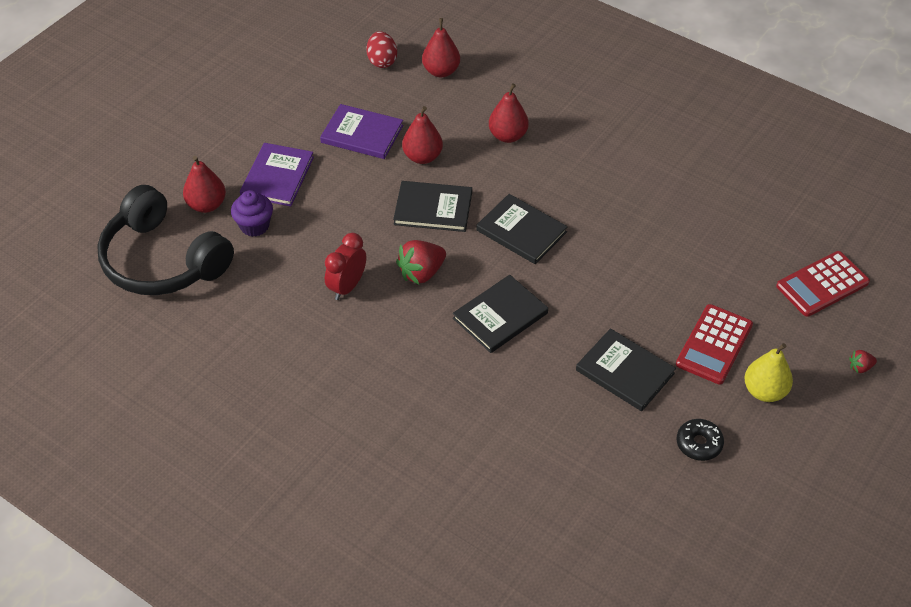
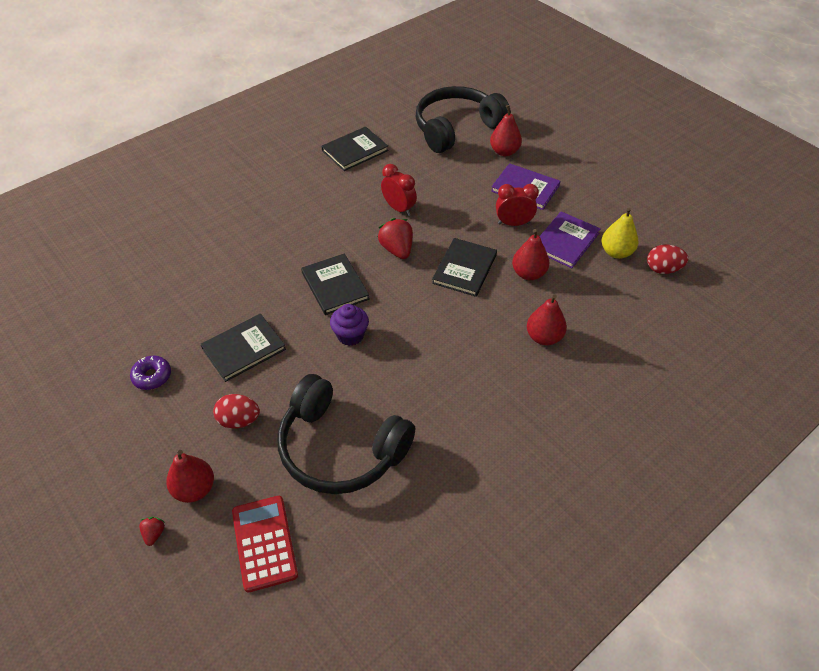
camera: 105 degrees right, 0 degrees up
(254, 226) = (476, 171): purple cupcake -> purple cupcake (350, 335)
(344, 179) = (513, 223): none -> red clock
(441, 71) = (644, 308): red pear -> red pear (194, 489)
(521, 231) = (420, 319): black book -> black book (355, 151)
(699, 444) = (152, 376): black donut -> purple donut
(704, 257) = (340, 448): none -> black headphones
(714, 345) = (239, 420): red calculator -> red egg
(764, 391) = (173, 441): yellow pear -> yellow pear (616, 252)

